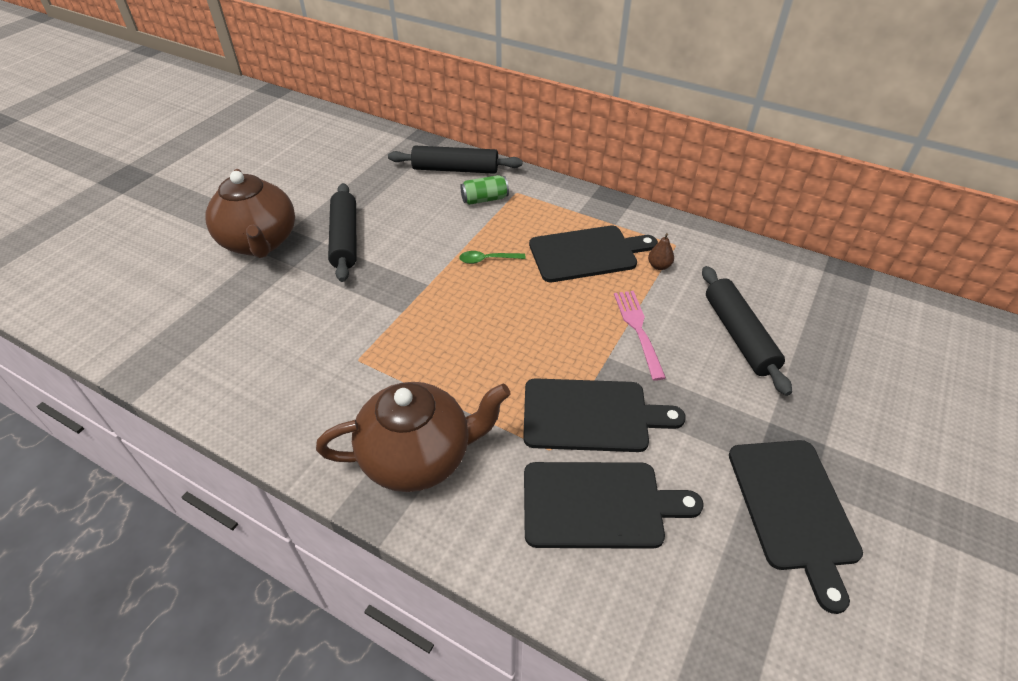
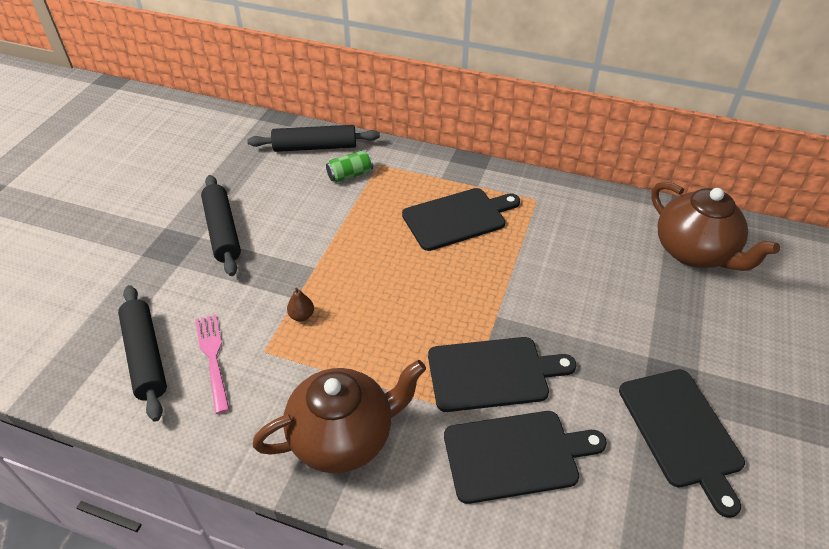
camera: 10 degrees left, 0 degrees up
(260, 242) = (137, 245): brown teapot -> brown teapot (694, 252)
(487, 260) = (366, 235): green spoon -> none
(638, 330) = (518, 286): pink fork -> pink fork (213, 358)
(659, 266) = (525, 222): brown pear -> brown pear (301, 316)
(739, 335) = (608, 280): black rolling pin -> black rolling pin (146, 356)

